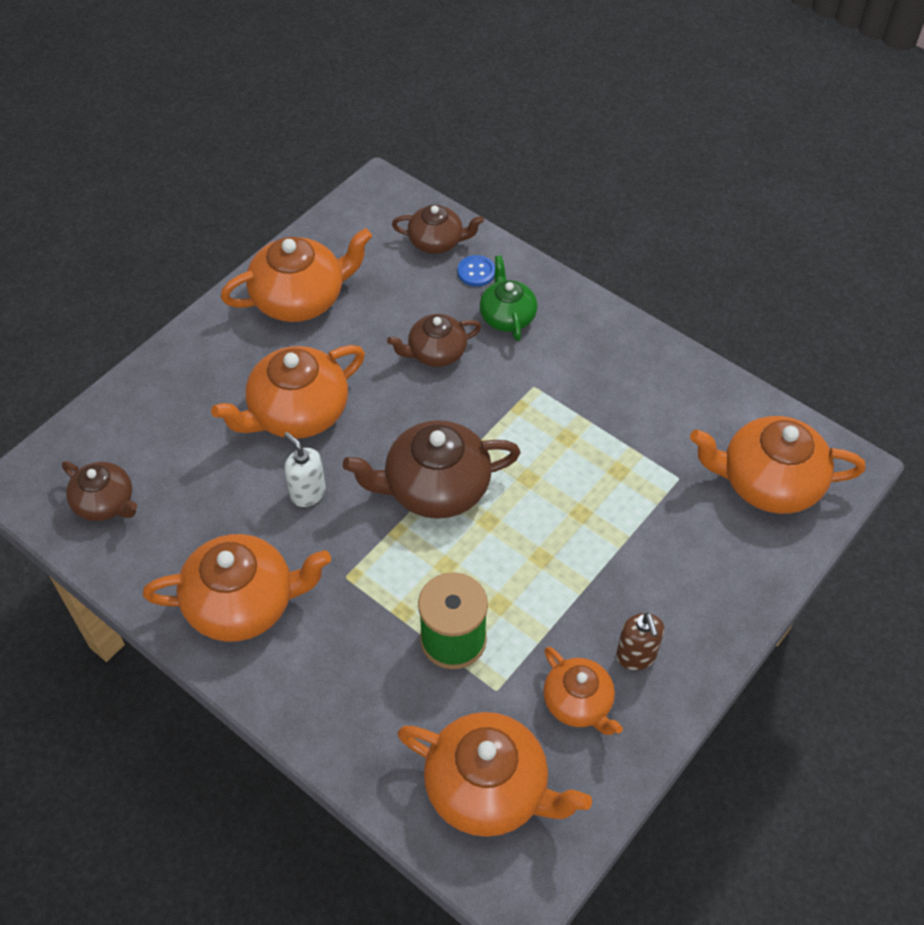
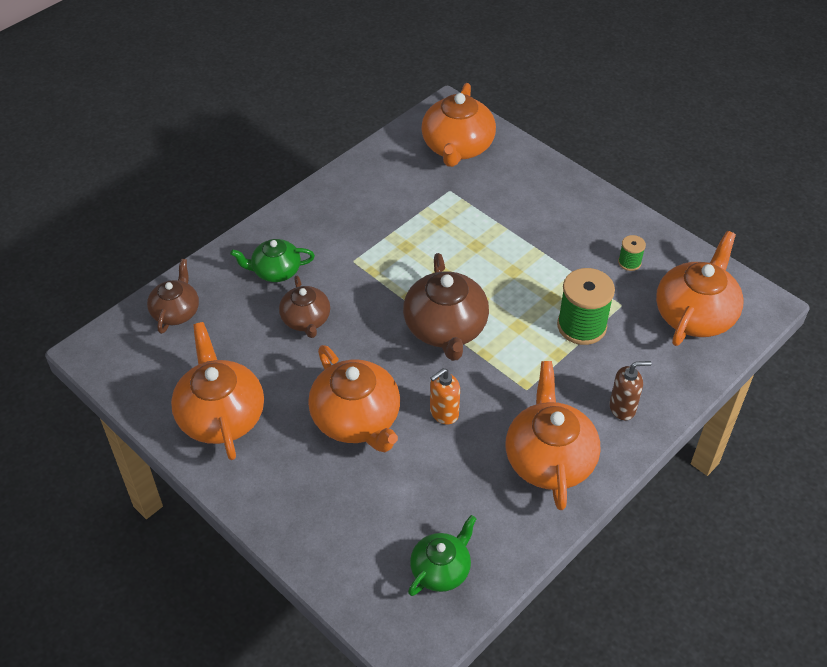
camera: 85 degrees left, 5 degrees down
(105, 503) = (441, 569): brown teapot -> green teapot
(308, 493) = (443, 413): white soap dispenser -> orange soap dispenser
(476, 272) = (220, 287): blue button -> none
(578, 703) = (629, 262): orange teapot -> green spool
(636, 656) = (593, 230): brown soap dispenser -> brown soap dispenser (622, 408)

